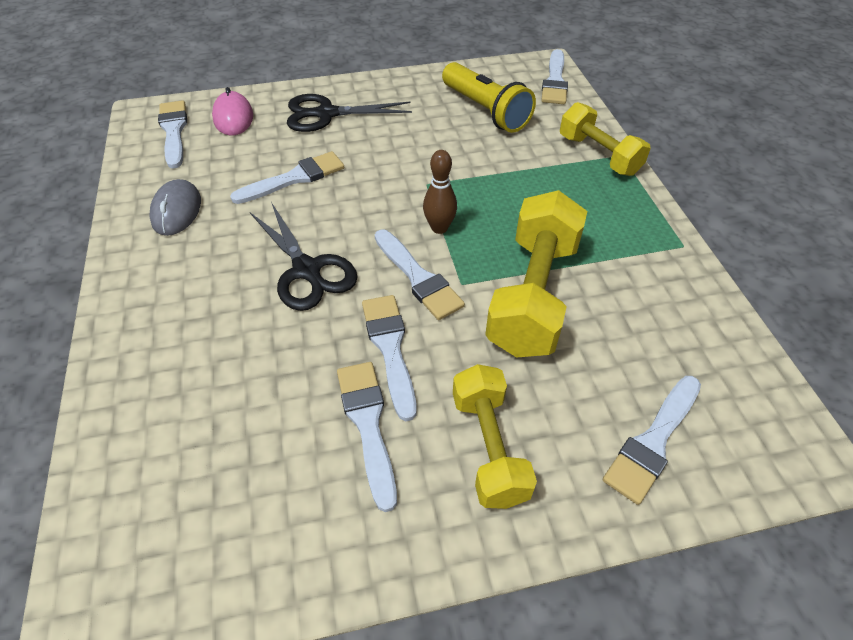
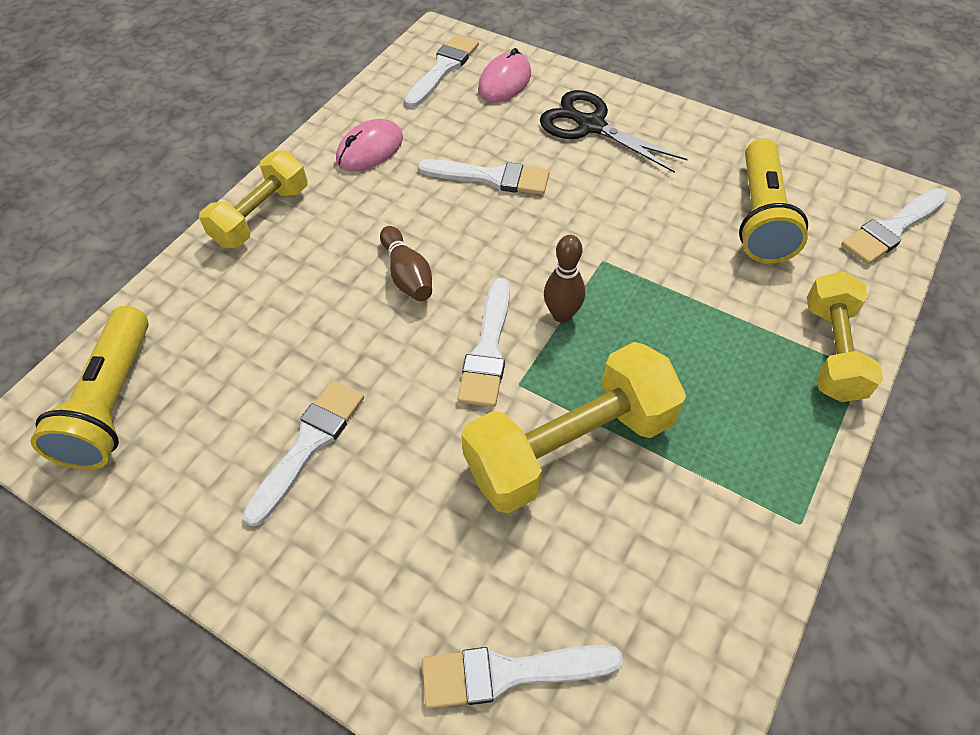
camera: 45 degrees right, 5 degrees up
(157, 530) = (112, 403): none -> yellow flashlight
(177, 211) = (370, 150): grey mouse -> pink mouse
(307, 270) = (407, 275): black scissors -> brown bowling pin
(390, 348) = (394, 395): white brush -> none
(488, 447) = (371, 545): yellow dumbbell -> yellow dumbbell (261, 216)

